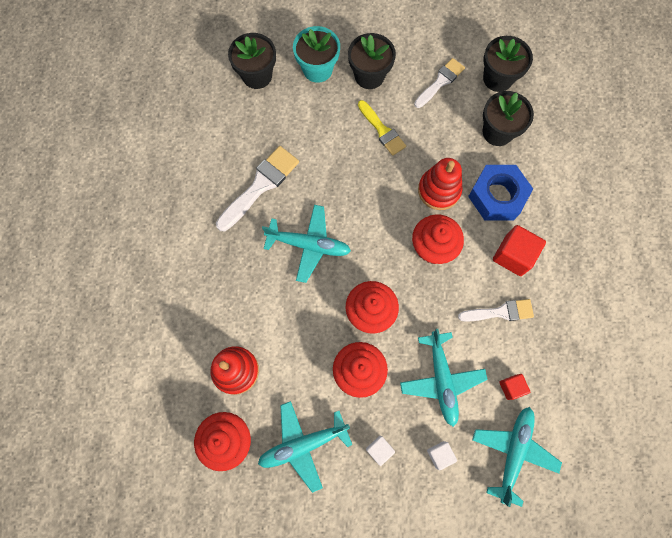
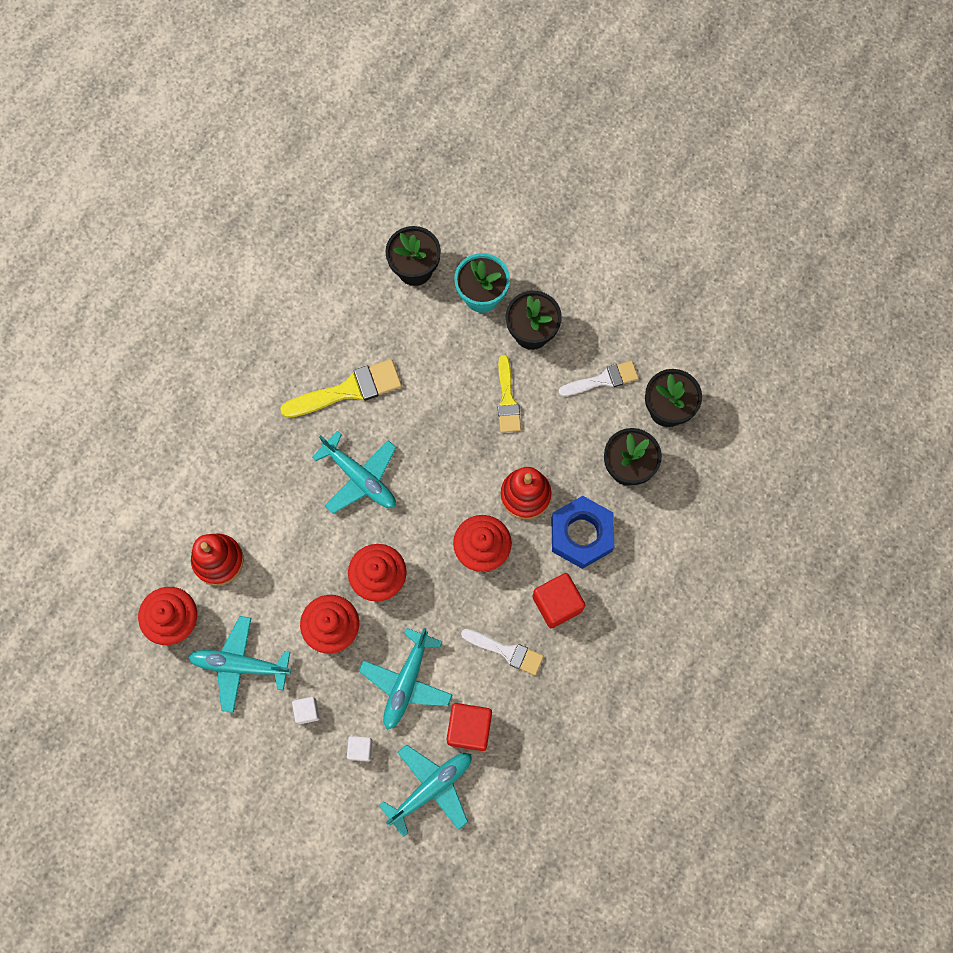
camera: 30 degrees right, 0 degrees up
(260, 186) = (348, 390): white brush -> yellow brush
(511, 387) = (469, 728): red cube -> red cube, size x1.78

